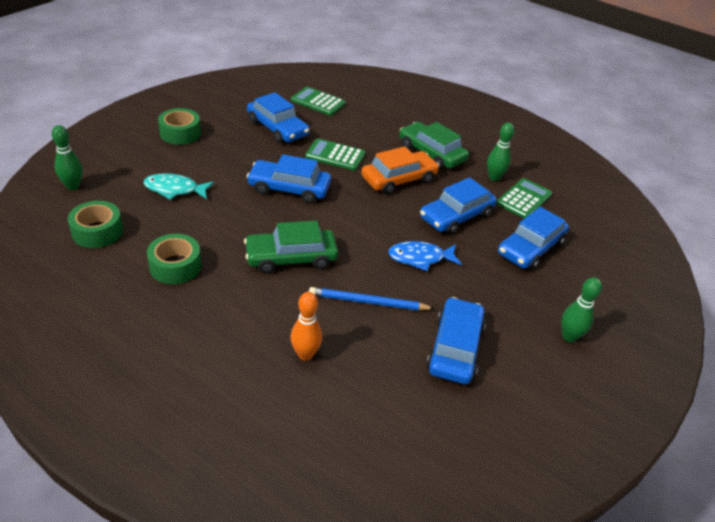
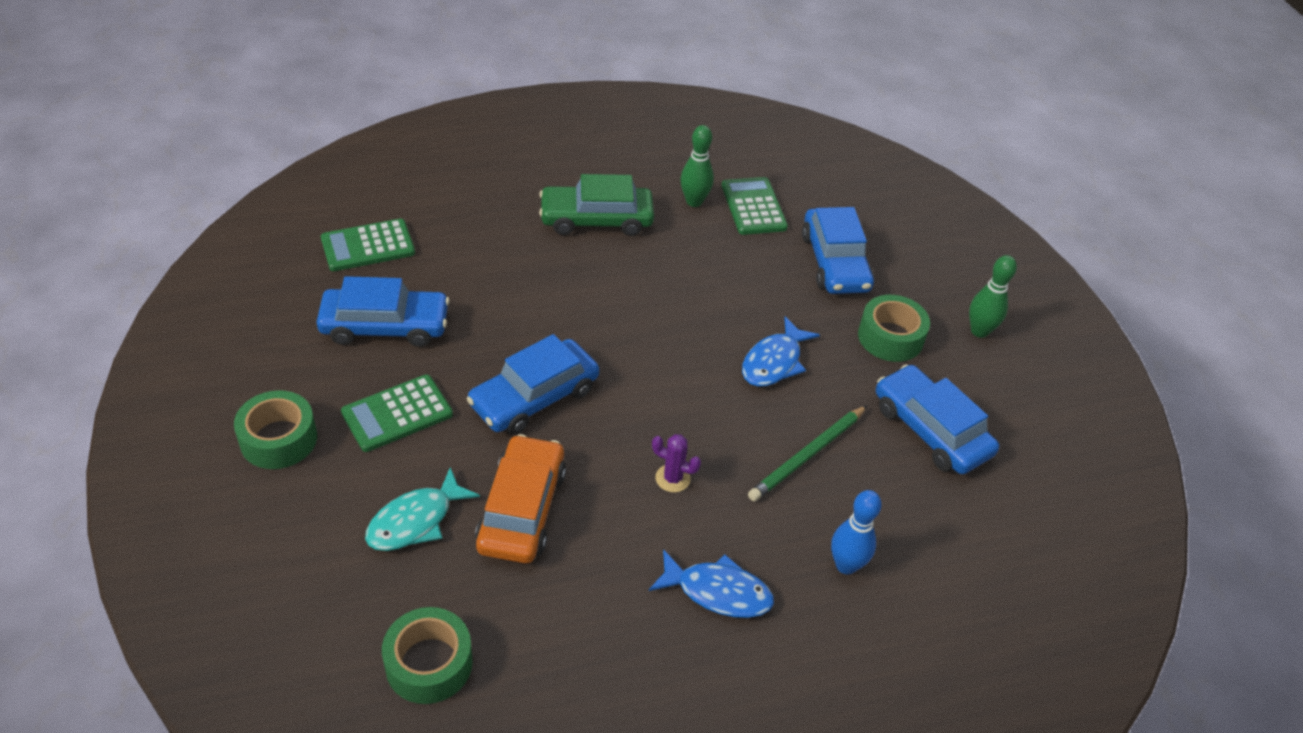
camera: 50 degrees left, 5 degrees up
(73, 186) = (282, 643): green bowling pin -> none
(175, 266) = (586, 609): green tape -> green tape (890, 337)
(233, 309) = (718, 592): none -> blue fish
(291, 257) = (672, 478): green car -> purple cactus
(305, 354) = (846, 565): orange bowling pin -> blue bowling pin
(335, 155) = (509, 308): green calculator -> green calculator (397, 414)
(368, 302) = (807, 455): blue pencil -> green pencil
(399, 179) = (618, 283): orange car -> orange car (522, 509)
(456, 216) = (731, 282): blue car -> none

